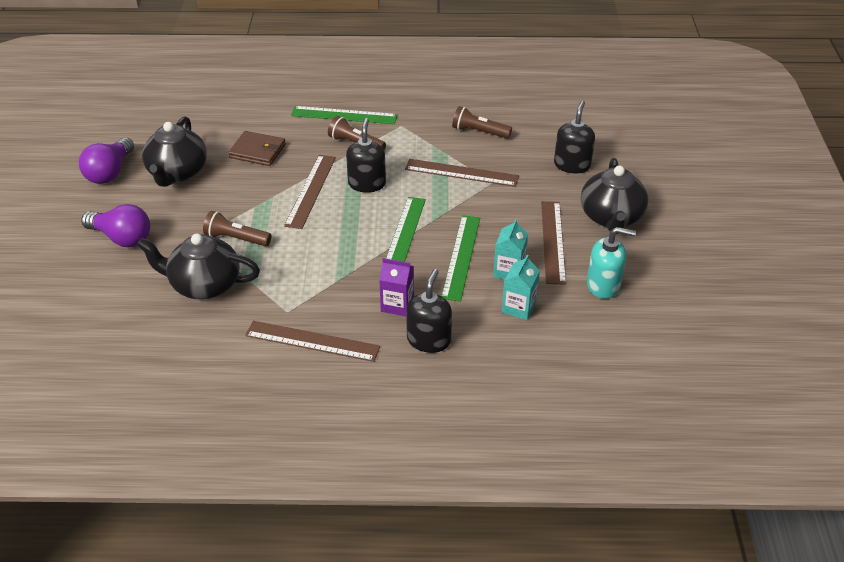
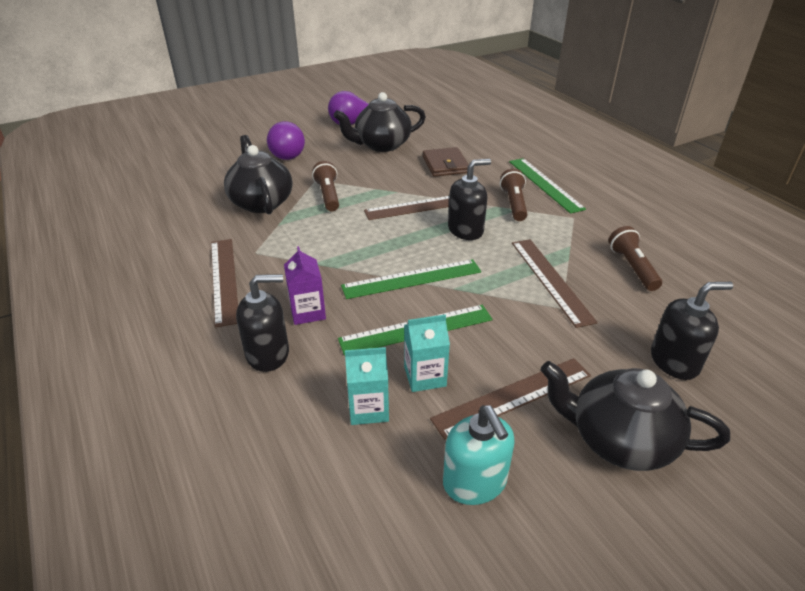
camera: 60 degrees right, 5 degrees down
(611, 217) = (619, 440): black teapot -> black teapot turned 45 degrees clockwise

